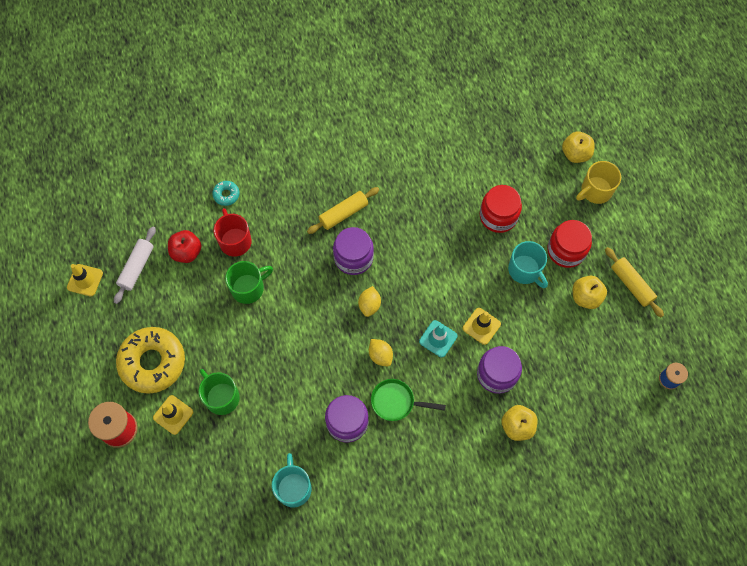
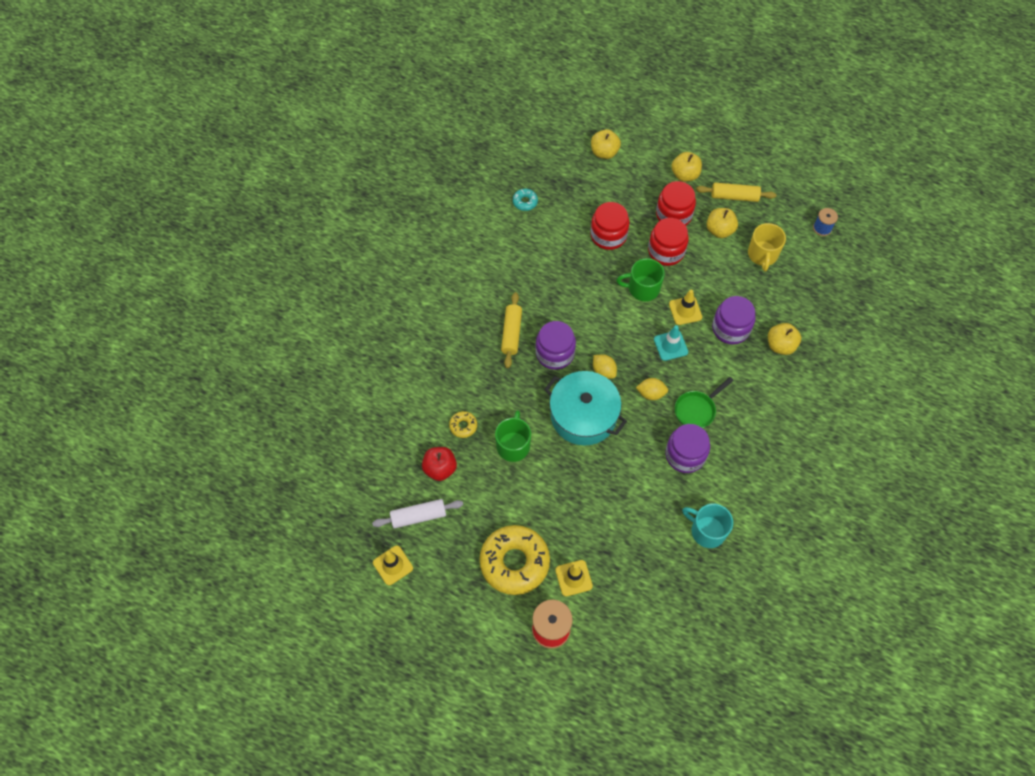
camera: 50 degrees left, 5 degrees down
(137, 267) = (418, 516): white rolling pin -> white rolling pin turned 75 degrees counterclockwise
(221, 397) = (589, 531): green mug -> green mug (643, 288)
(226, 195) = (416, 403): turquoise donut -> turquoise donut (525, 202)
(235, 241) = (463, 426): red mug -> yellow donut
(317, 319) = (583, 415): none -> turquoise pot
(525, 270) = (666, 251): turquoise mug -> red jar
(595, 191) = (644, 162): yellow mug -> yellow mug (762, 255)
(614, 230) = (685, 175): none -> yellow apple

